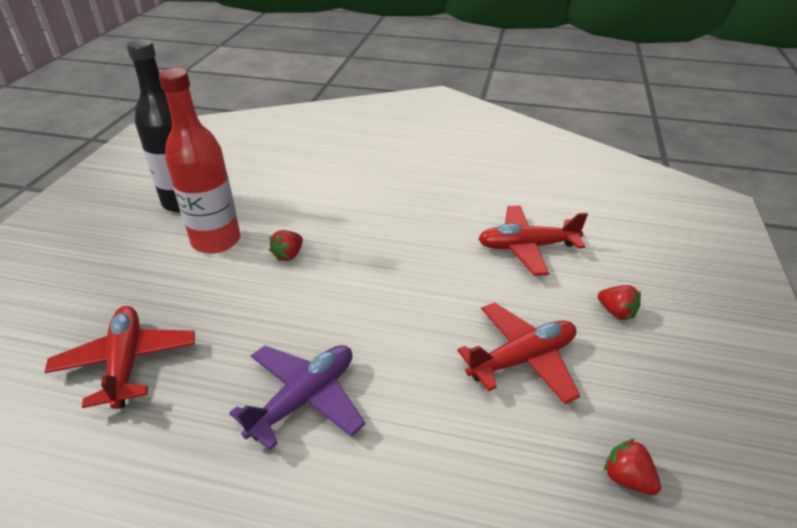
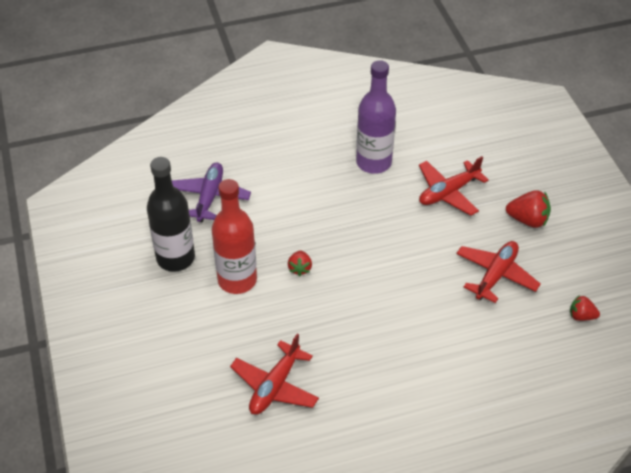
camera: 30 degrees left, 10 degrees up
(126, 362) = (275, 386): red plane -> red plane turned 105 degrees counterclockwise
(304, 399) = (398, 355): purple plane -> purple plane (209, 197)
(461, 193) = (373, 162): none -> purple bottle
(616, 312) = (528, 220): red strawberry -> red strawberry, size x1.59

